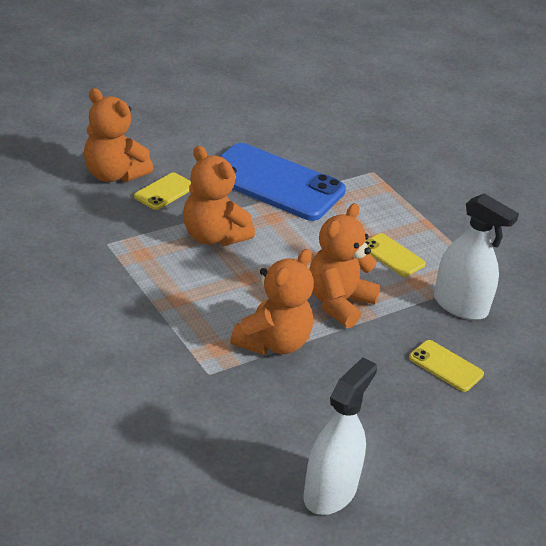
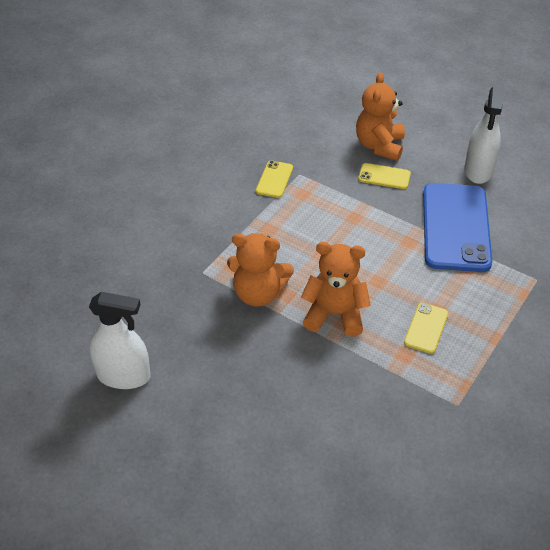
camera: 70 degrees right, 10 degrees up
(213, 236) = (354, 219): orange teddy bear -> none
(446, 366) = (308, 405): yellow phone -> yellow phone (274, 179)
(460, 306) = (396, 393): white spray bottle -> white spray bottle (478, 170)

